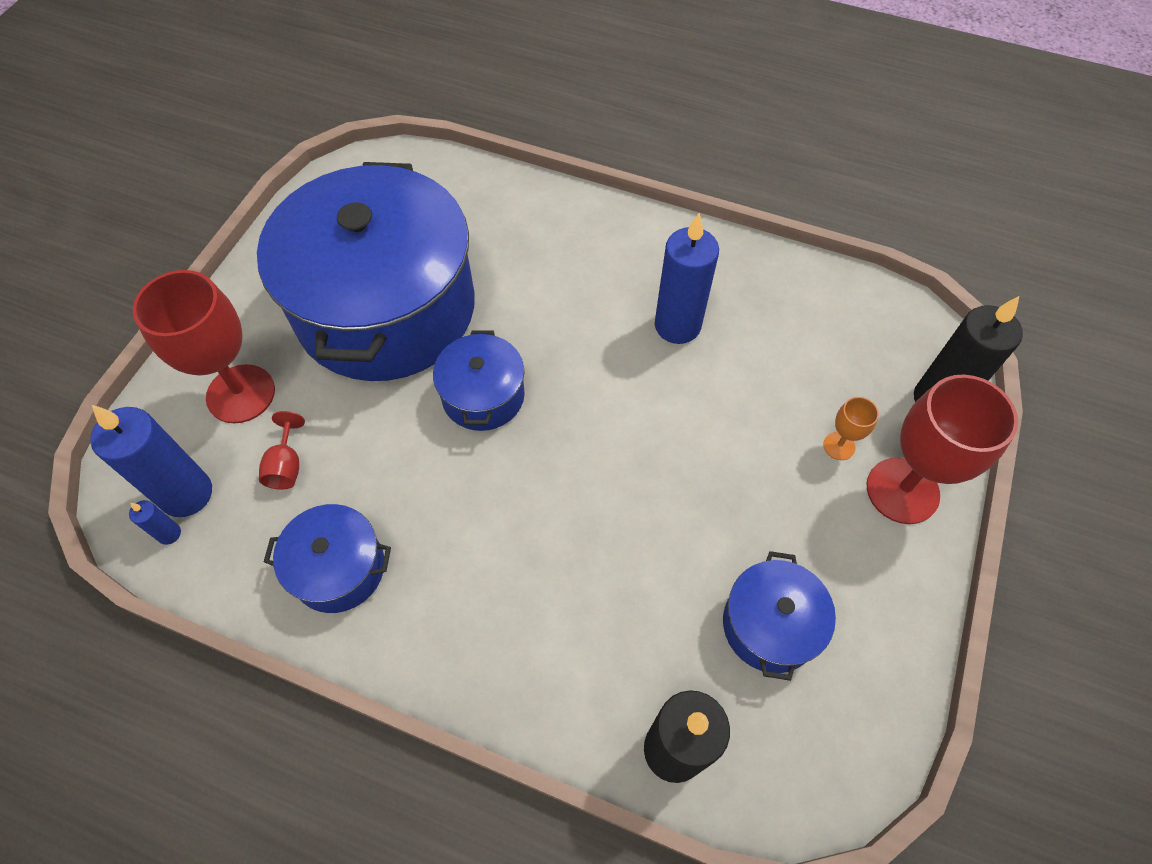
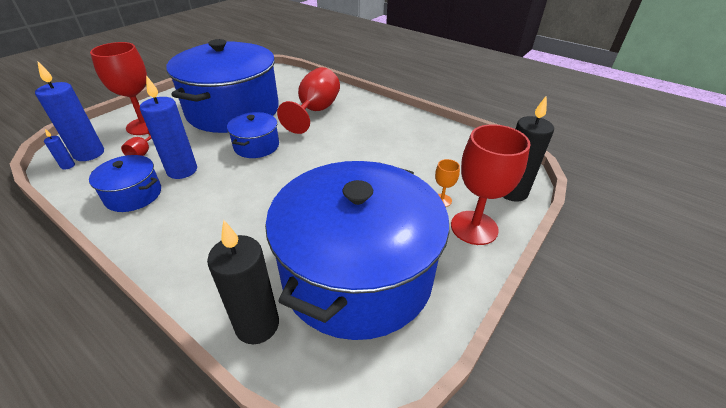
camera: 15 degrees right, 20 degrees down
(543, 274) = (315, 111): none -> red goblet
(677, 325) = (373, 138): blue candle -> blue candle (182, 170)
(770, 625) = (357, 274): blue pot -> blue pot, size x2.30

